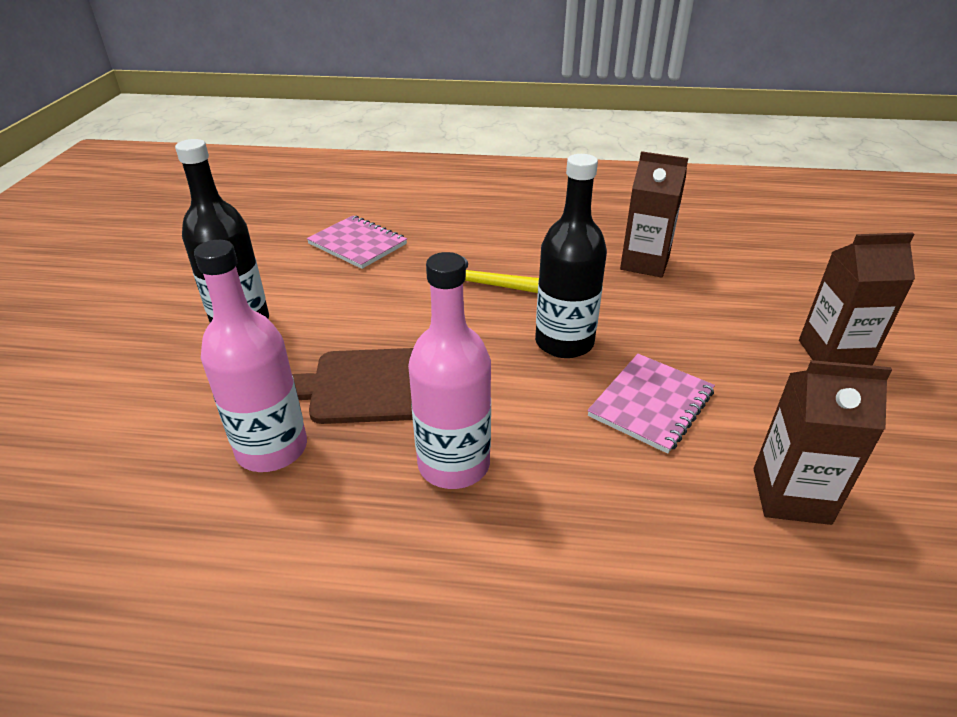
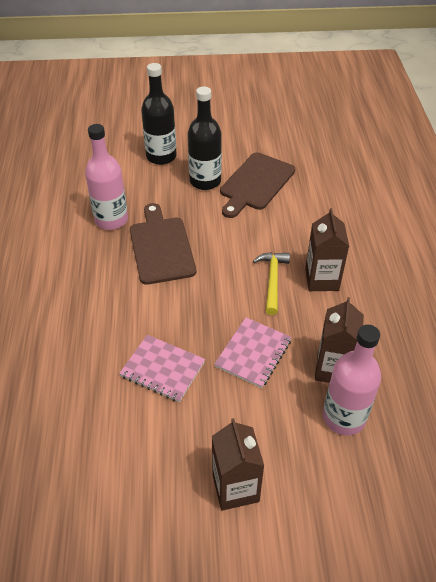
camera: 80 degrees right, 10 degrees up
(282, 275) = (255, 183): none -> brown cutting board
(357, 244) = (303, 206): pink notebook -> pink notebook (253, 353)
(454, 464) = (106, 285): pink bottle -> pink bottle (344, 417)
(564, 342) = (216, 323): black bottle -> black bottle (161, 156)
(791, 495) = (92, 435): brown carton -> brown carton (321, 279)

